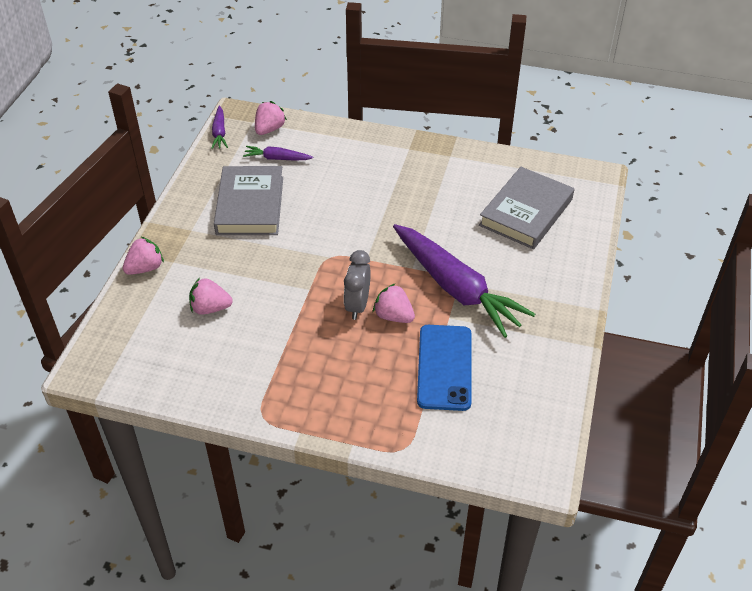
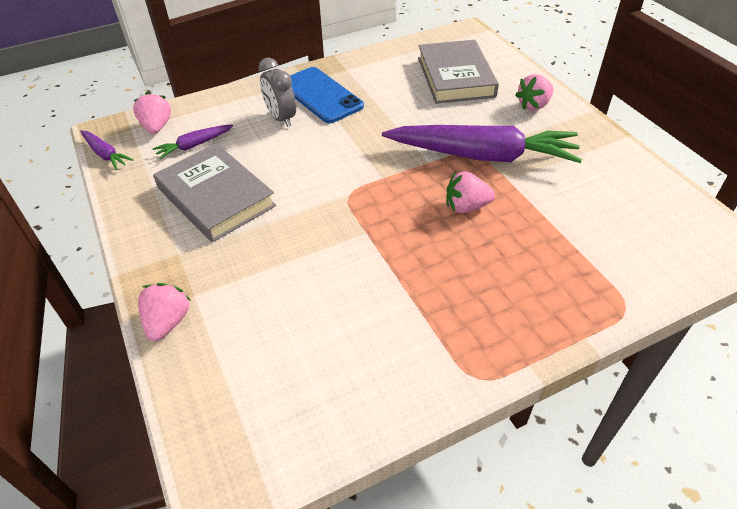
camera: 40 degrees left, 0 degrees up
(210, 308) = (291, 313): pink strawberry -> pink strawberry (533, 105)
(357, 305) = (426, 218): grey clock -> grey clock (281, 118)
(445, 367) = (560, 219): blue phone -> blue phone (321, 95)

